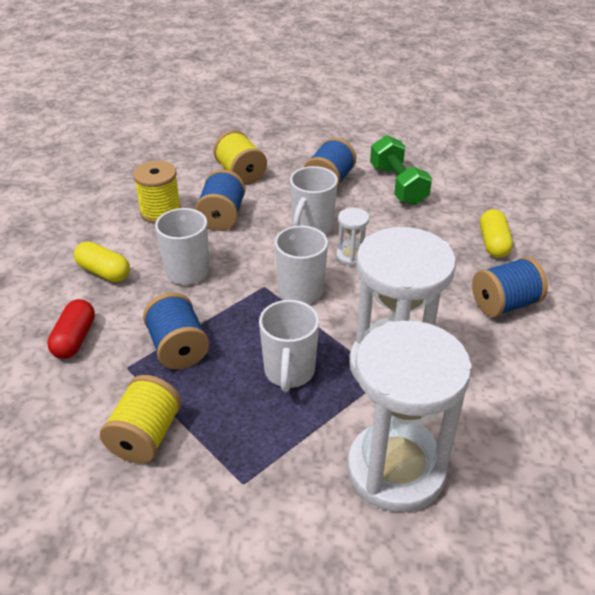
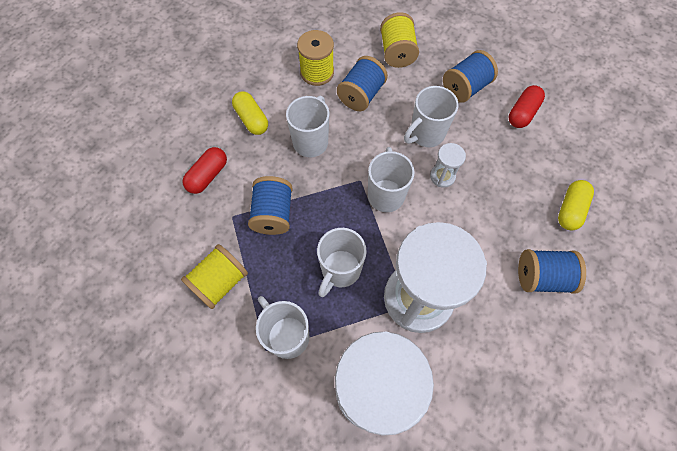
camera: 25 degrees right, 25 degrees up
(262, 457) = (287, 335): none -> white mug
(398, 185) = (522, 113): green dumbbell -> red capsule

